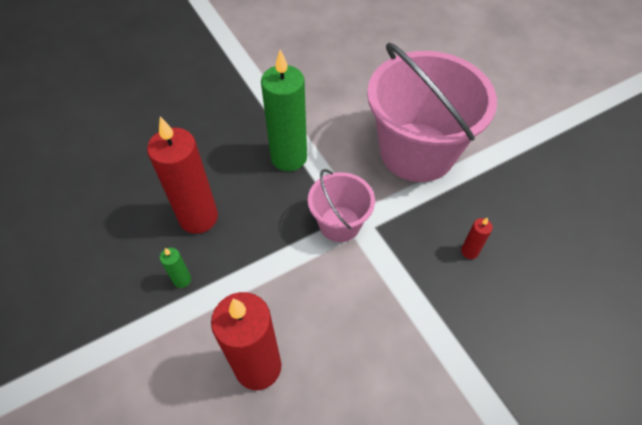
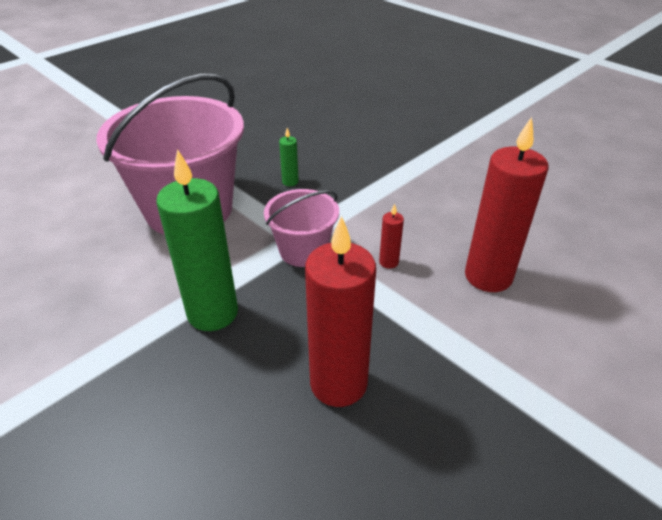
camera: 105 degrees left, 15 degrees down
(182, 280) = (434, 369): green candle -> green candle (290, 182)
(469, 251) = (306, 170): red candle -> red candle (388, 262)

